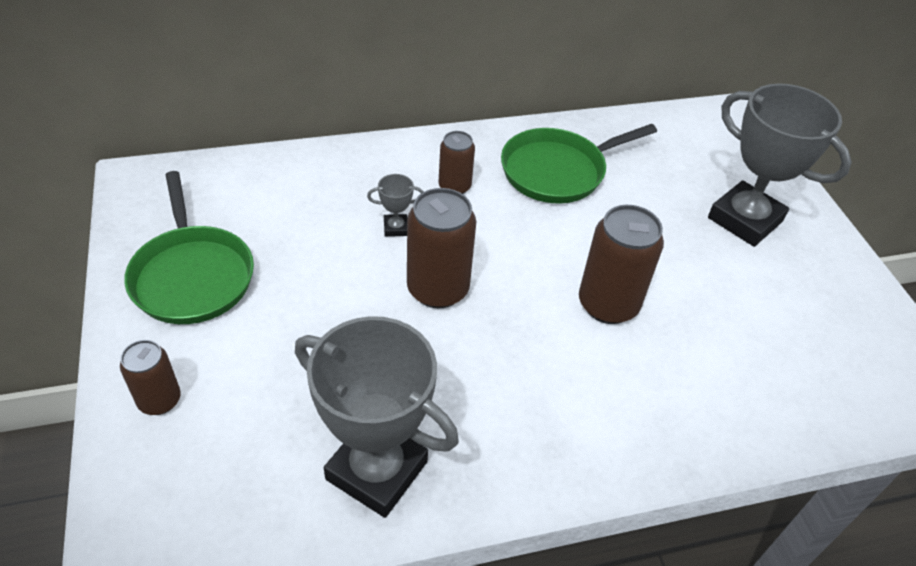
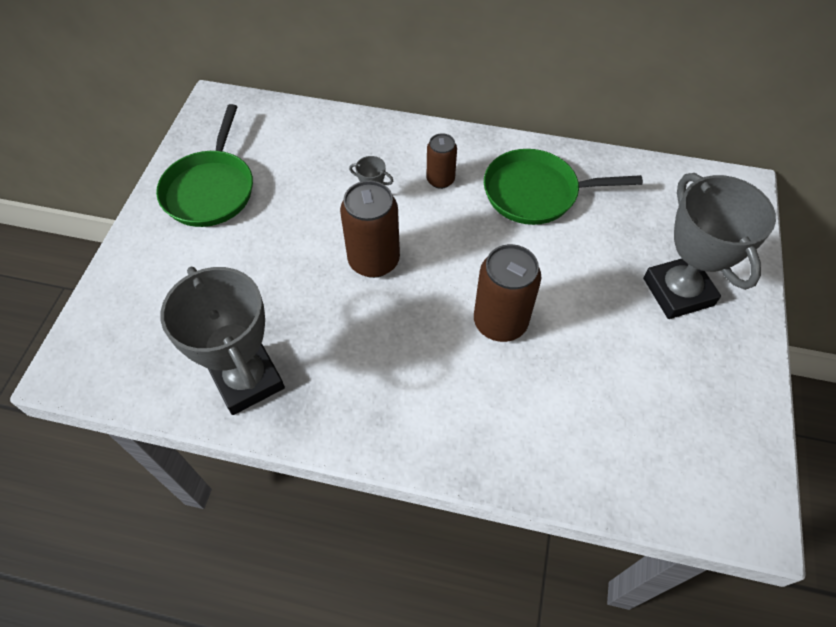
camera: 30 degrees right, 10 degrees up
(159, 400) = (141, 273): brown can -> none

